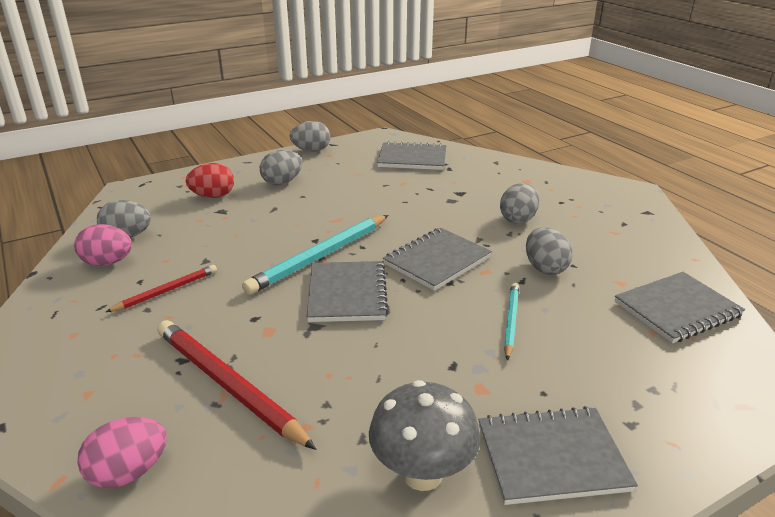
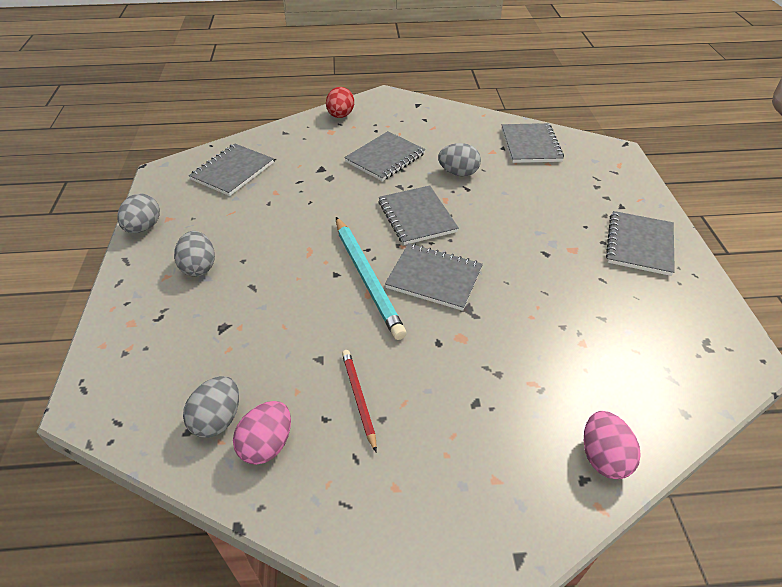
camera: 65 degrees left, 15 degrees up
(213, 196) = (182, 327): red egg -> red egg (340, 116)
(228, 385) = (521, 378): red pencil -> none
(422, 474) = (640, 300): grey mushroom -> none
(511, 321) = (511, 211): turquoise pencil -> none
(518, 219) = (385, 158): grey egg -> grey notebook

